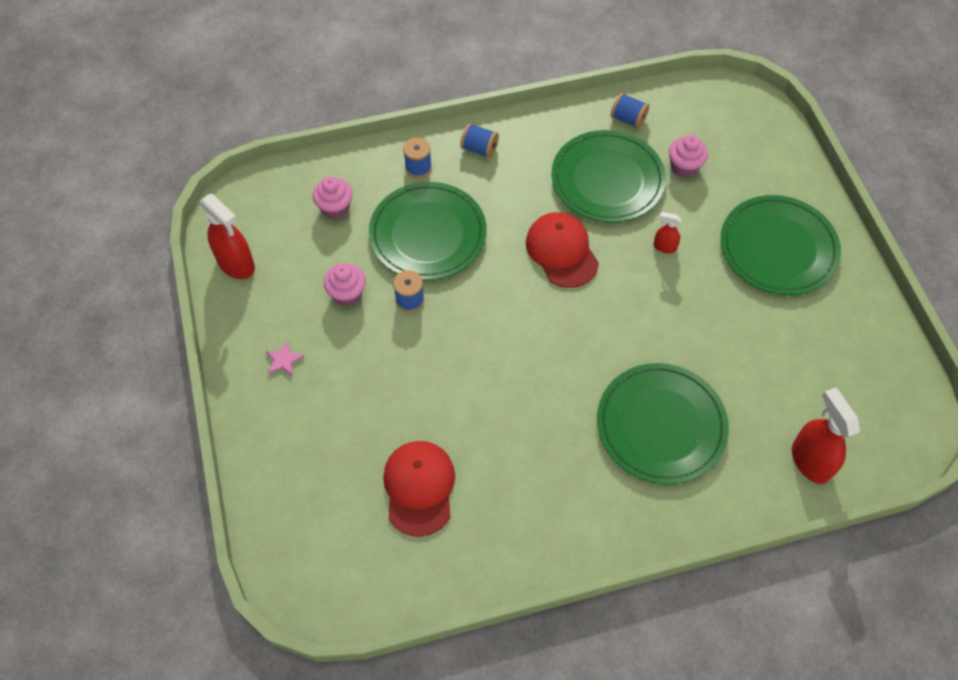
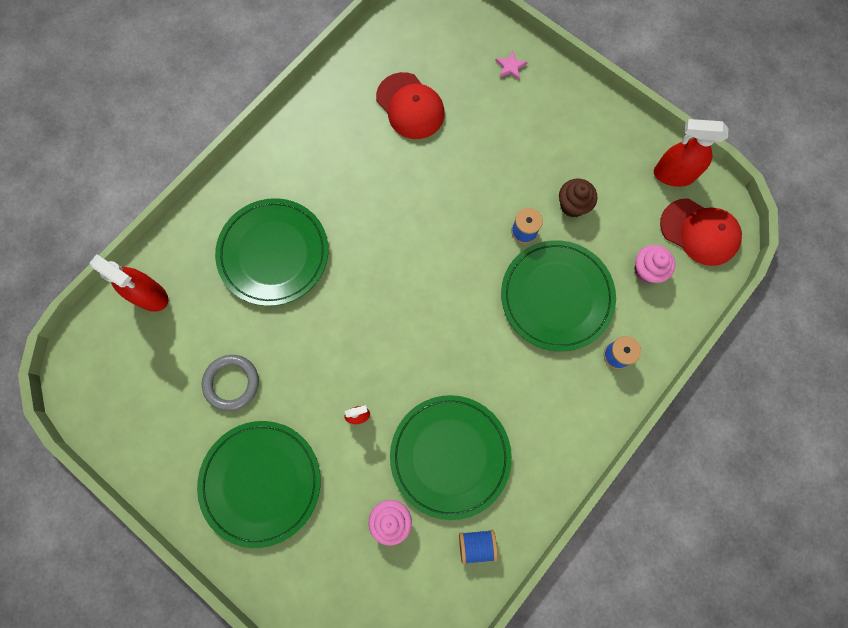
camera: 145 degrees right, 15 degrees up
(284, 360) = (571, 129): pink star -> pink star (510, 67)
(347, 294) = (573, 205): pink cupcake -> brown cupcake
(479, 149) = (582, 412): blue spool -> none
(561, 251) = (440, 353): red cap -> red cap (699, 232)
(765, 335) = (231, 383): none -> grey ring

